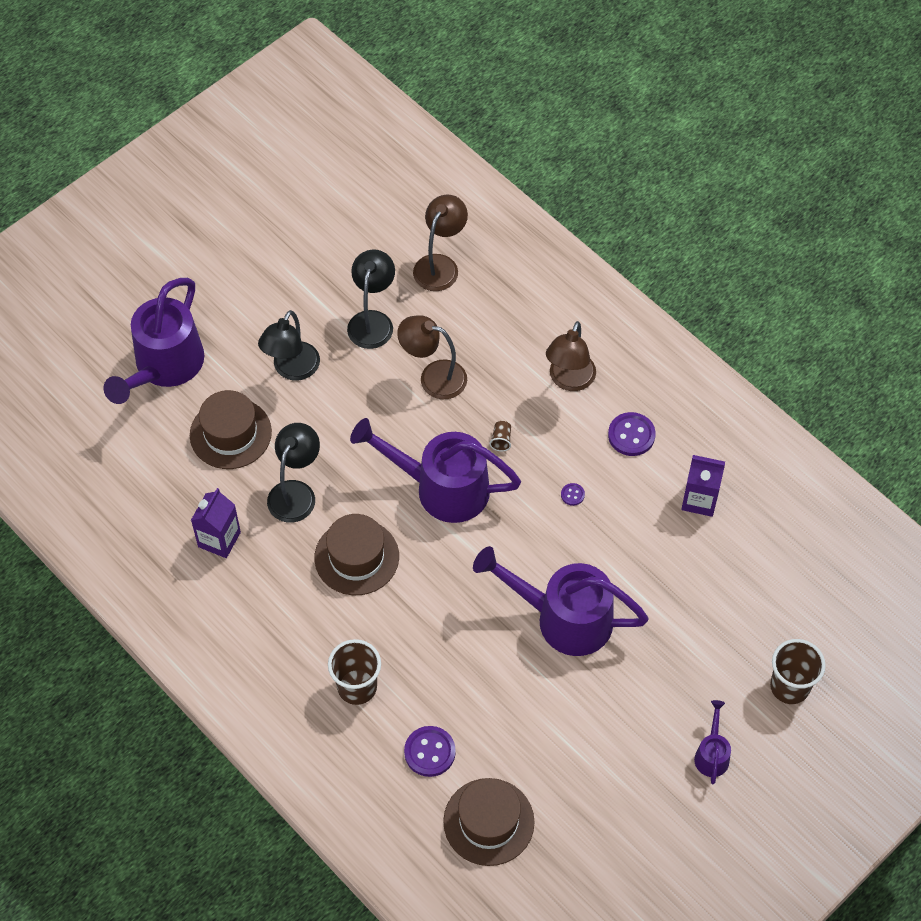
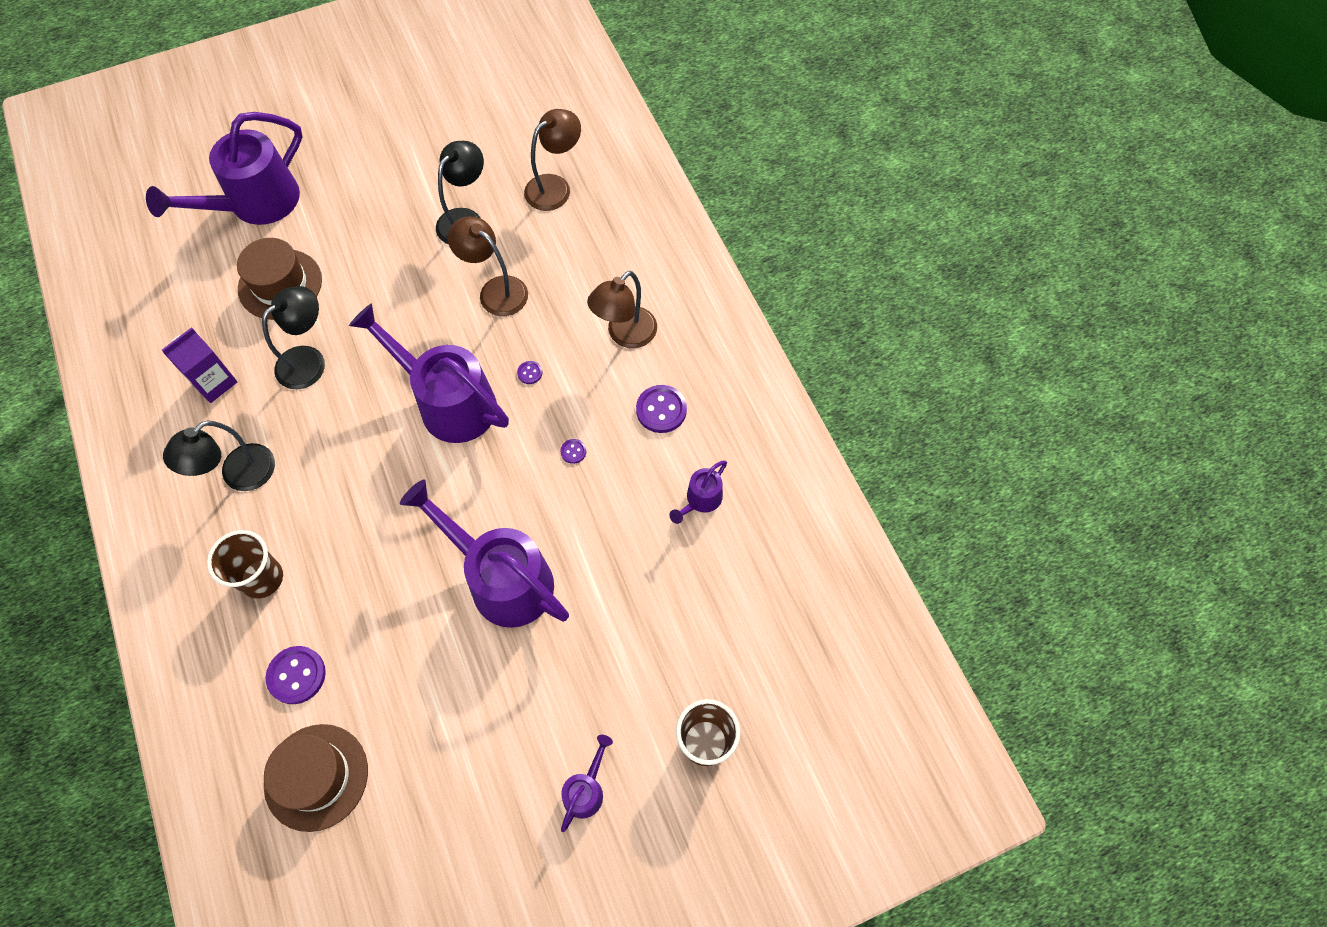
camera: 20 degrees right, 5 degrees up
(292, 369) = (368, 242): black lamp -> black lamp (239, 475)
(356, 557) = (332, 444): brown hat -> none
(501, 440) = (530, 373): brown cup -> purple button
(699, 500) = (700, 500): purple carton -> purple watering can

